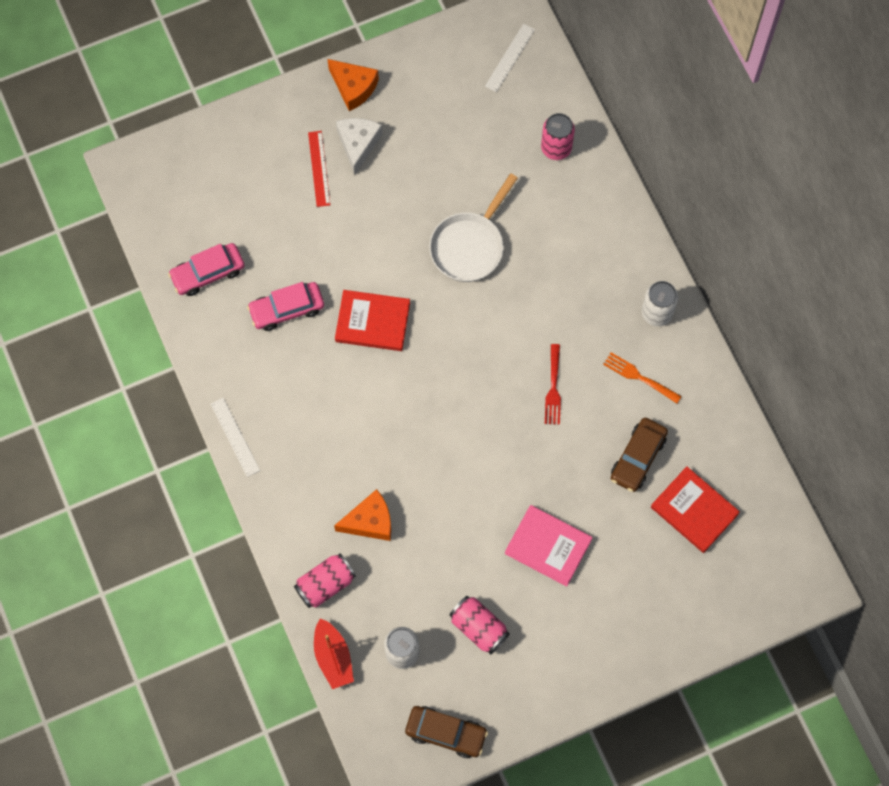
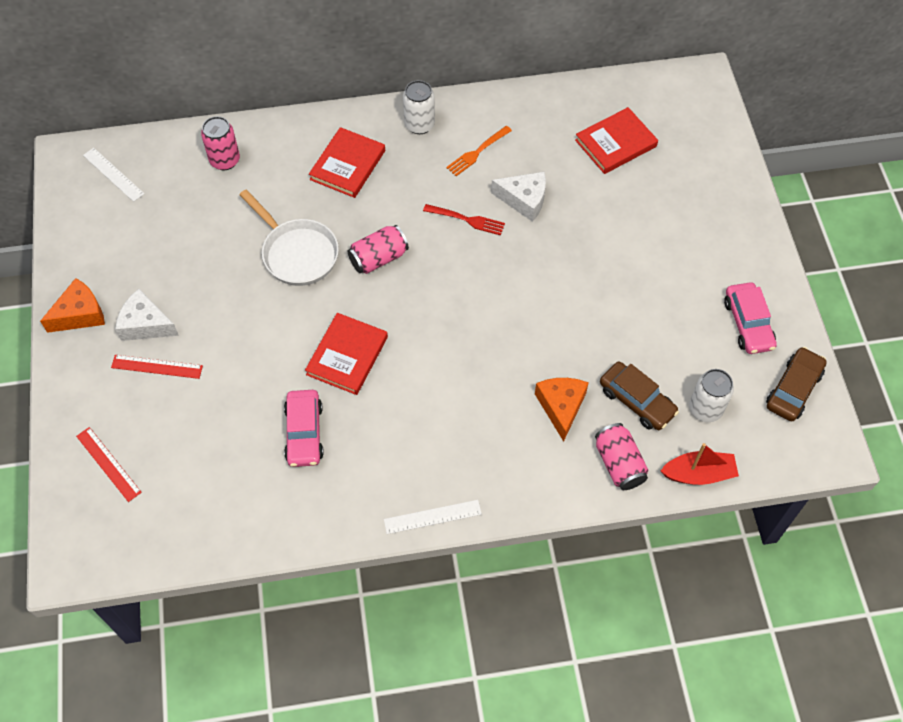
camera: 75 degrees left, 10 degrees down
(208, 273) = (232, 503): pink car -> pink car (748, 324)
(219, 164) = (108, 464): none -> red ruler
(478, 628) = (692, 336): pink can -> pink can (378, 258)
(548, 546) = (623, 261): pink book -> none
(585, 260) = (347, 165): none -> red book
(593, 436) = (524, 200): none -> white cheese
(638, 458) = (554, 172): brown car -> brown car (636, 401)

